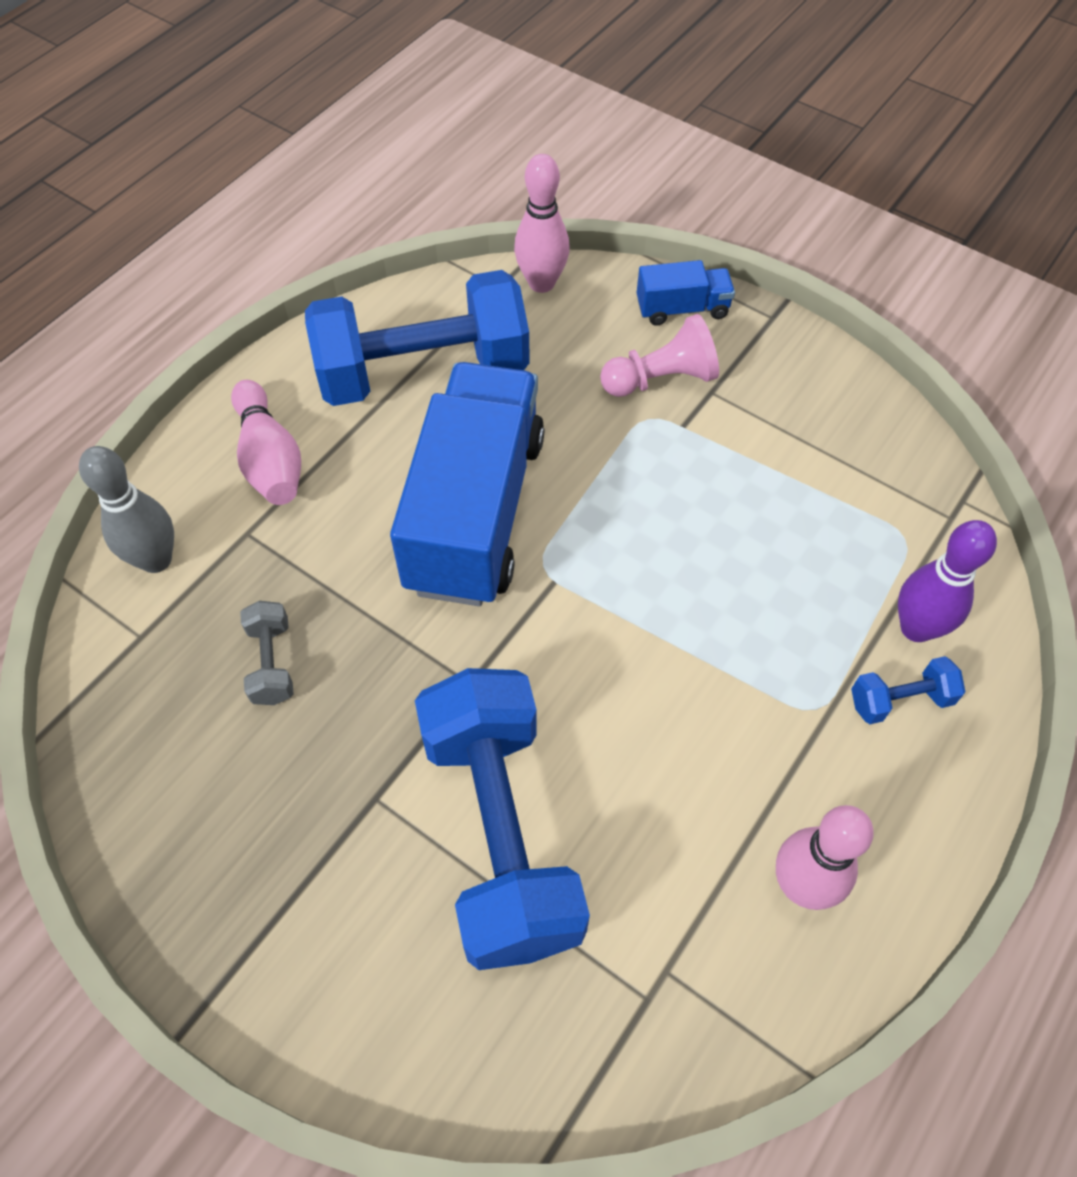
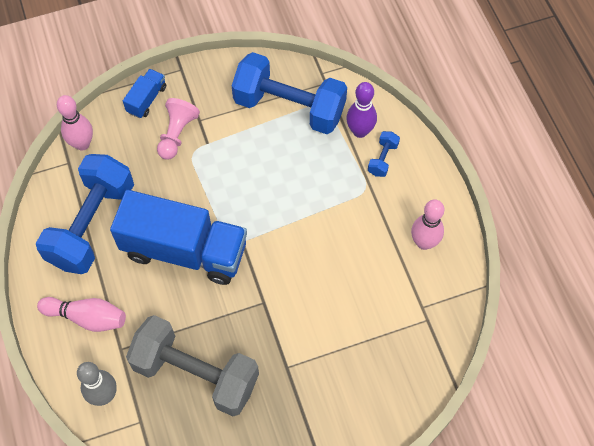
camera: 55 degrees left, 5 degrees up
(272, 663) = (196, 373): grey dumbbell -> grey dumbbell, size x2.48
(475, 512) = (184, 250): blue truck -> blue truck turned 150 degrees clockwise
(500, 834) = (334, 330): blue dumbbell -> blue dumbbell (289, 107)

